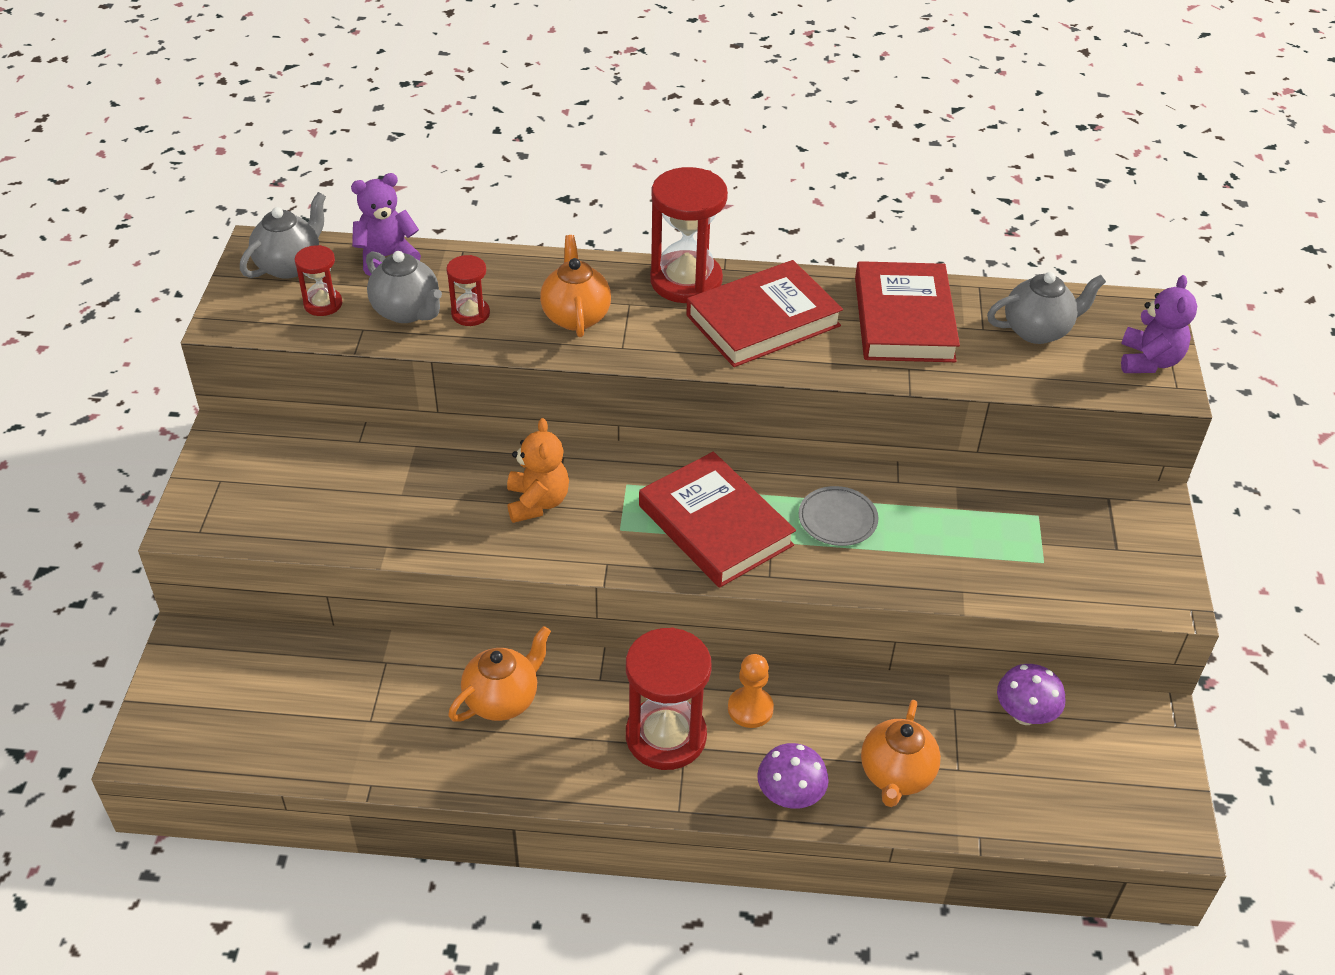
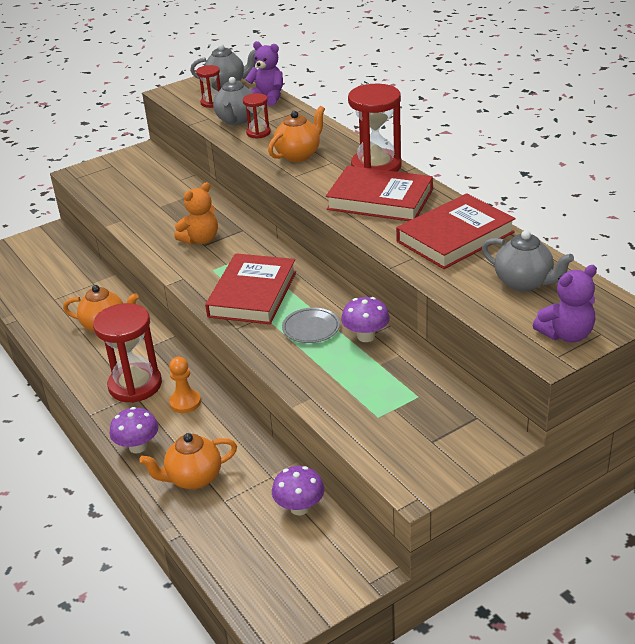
camera: 55 degrees right, 10 degrees down
(899, 489) = (366, 336): none -> purple mushroom

